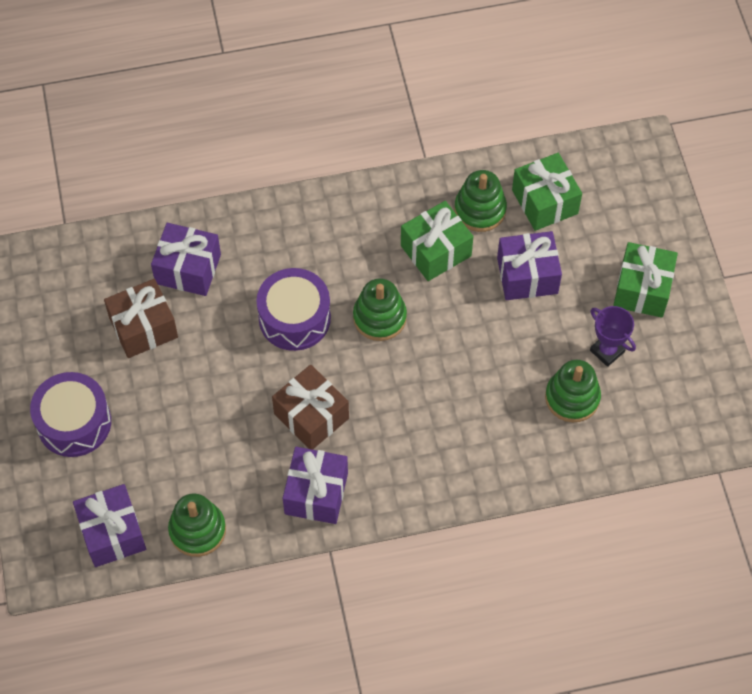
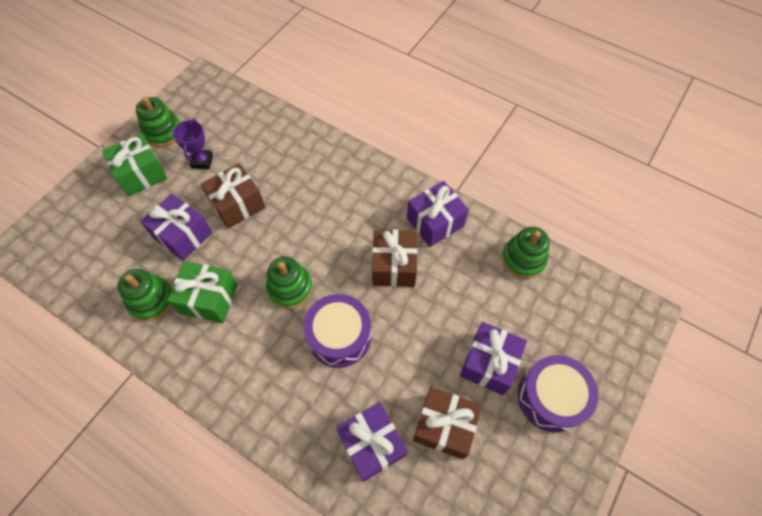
camera: 135 degrees left, 0 degrees up
(112, 533) = (578, 300): purple gift -> purple gift (489, 363)
(517, 343) = (237, 204): none -> brown gift
(544, 202) = (113, 269): green gift -> none
(572, 398) = (249, 155): green stacking toy -> green stacking toy (163, 132)

